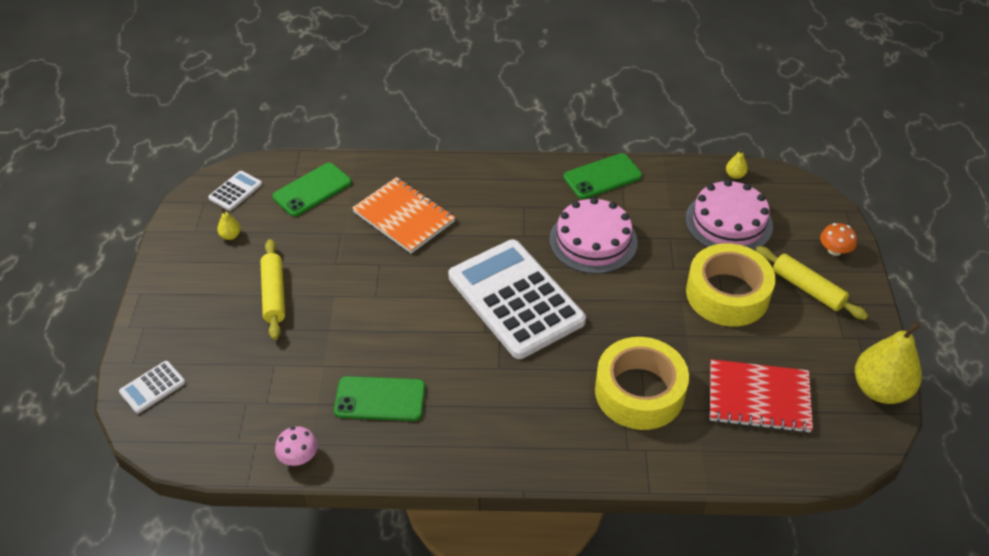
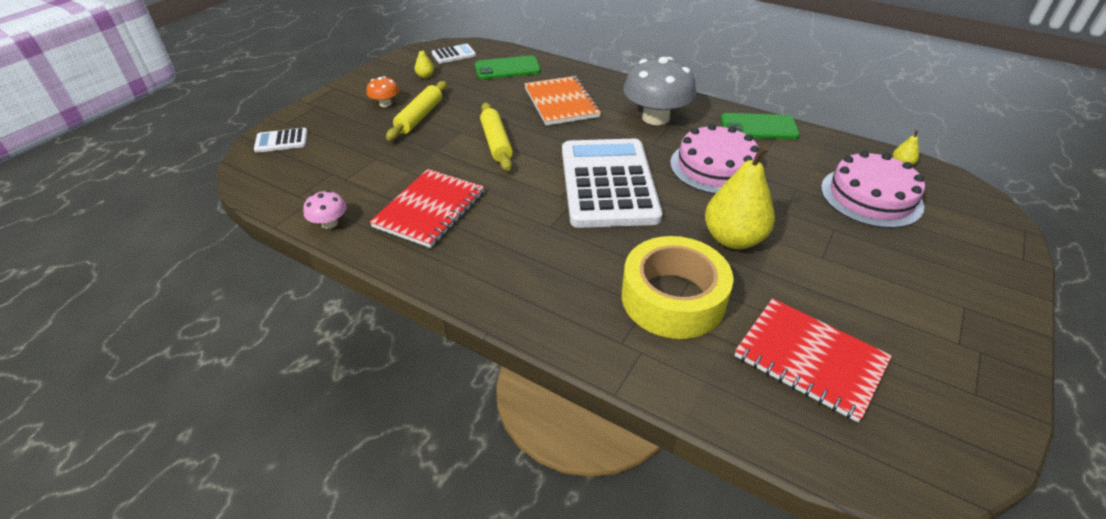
camera: 30 degrees right, 5 degrees down
(380, 399) = (430, 210): green phone -> red notebook
(506, 201) = (655, 118): none -> grey mushroom
(727, 294) = (831, 252): yellow tape -> none
(807, 289) = (935, 281): yellow rolling pin -> yellow rolling pin (496, 143)
(834, 250) = (991, 259): orange mushroom -> orange mushroom (385, 104)
(880, 389) = (986, 418): yellow pear -> yellow pear (733, 239)

